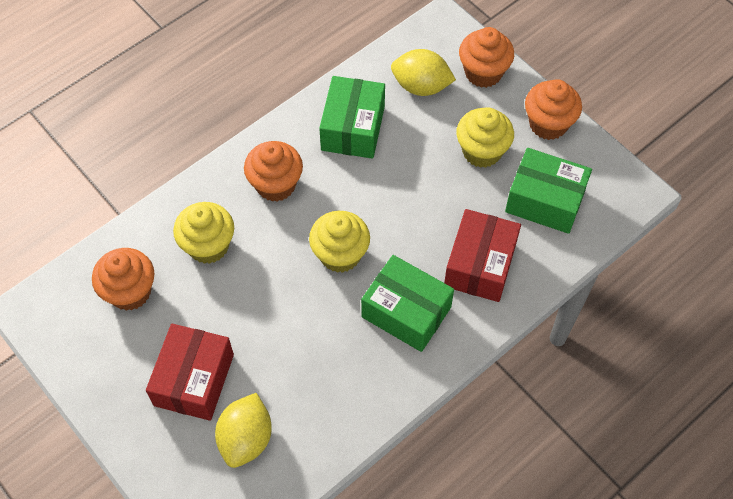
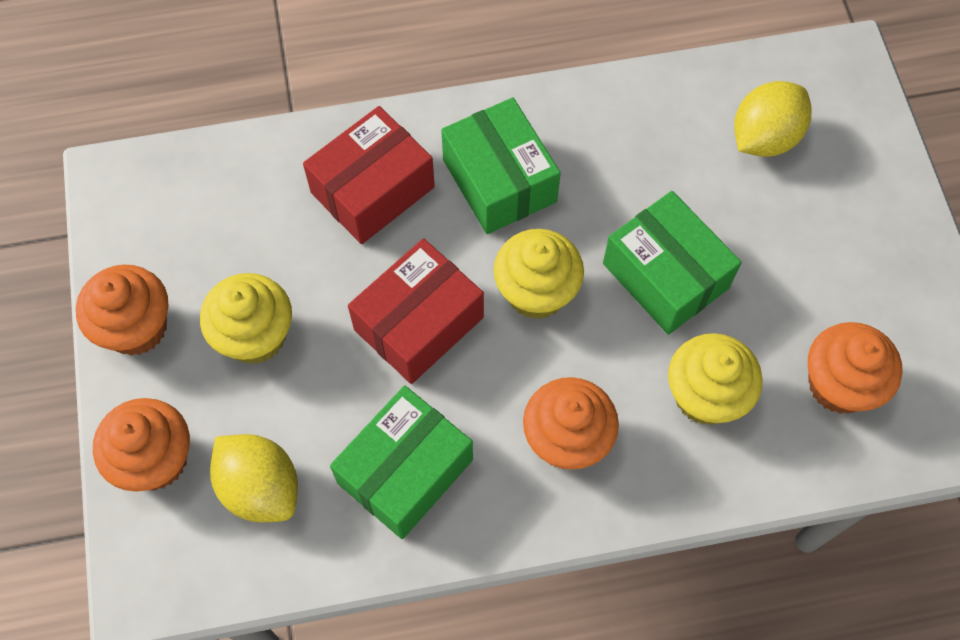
camera: 150 degrees left, 5 degrees up
(194, 380) = (798, 230): red box -> red box (418, 323)
(545, 201) = (231, 226): green box -> green box (665, 276)

